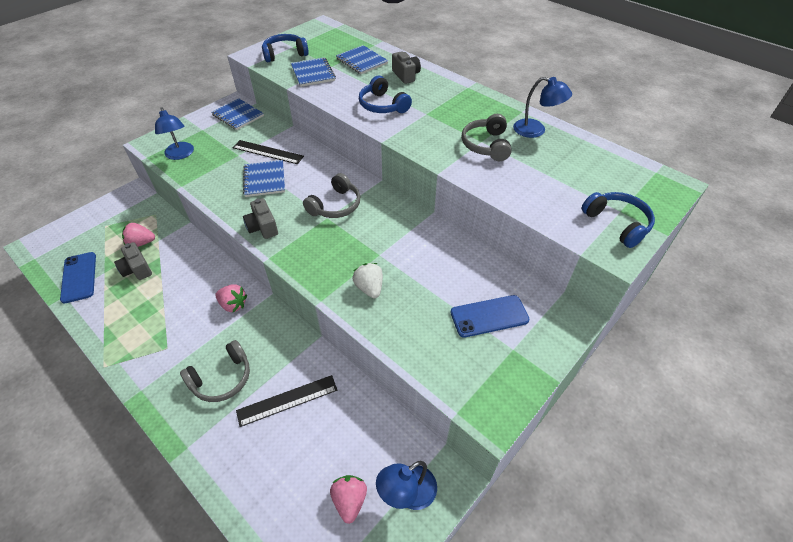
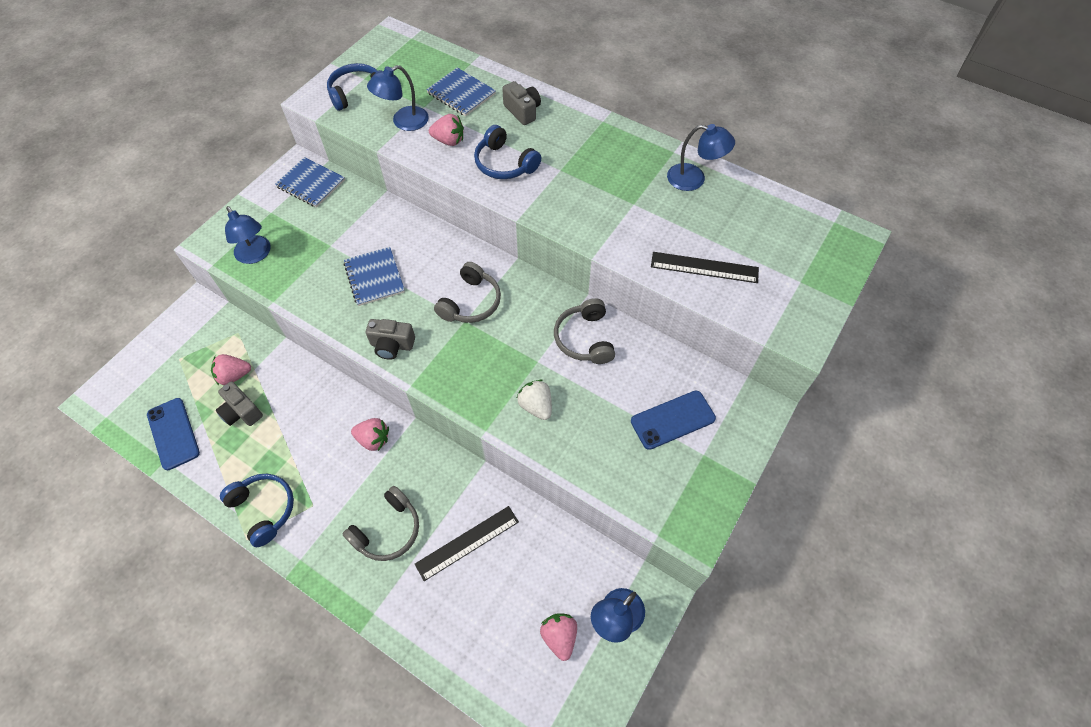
camera: 10 degrees left, 10 degrees up
(262, 227) = (392, 345): grey camera -> grey camera turned 45 degrees counterclockwise
(267, 152) = (366, 236): black ruler -> black ruler (704, 267)
(313, 73) = (403, 122): blue notebook -> blue lamp
(343, 87) = (449, 141): none -> pink strawberry
(486, 145) = (640, 209): grey headphones -> grey headphones (584, 339)
(617, 223) = (798, 299): blue headphones -> blue headphones (264, 509)

